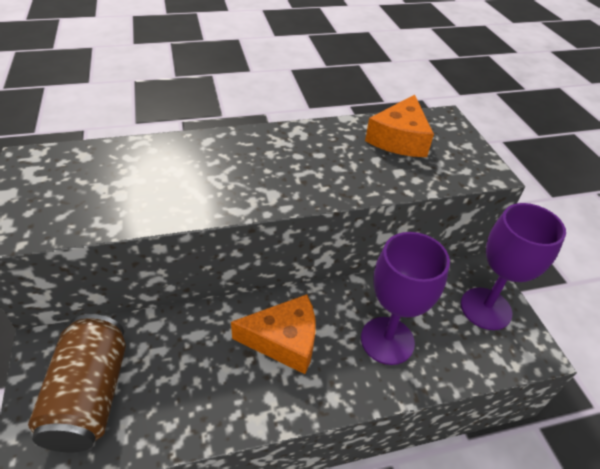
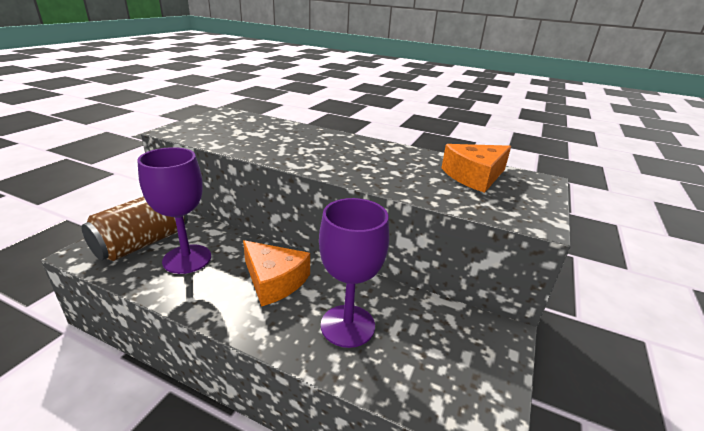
camera: 40 degrees right, 15 degrees down
(485, 308) = (472, 361): purple goblet -> purple goblet (187, 259)

